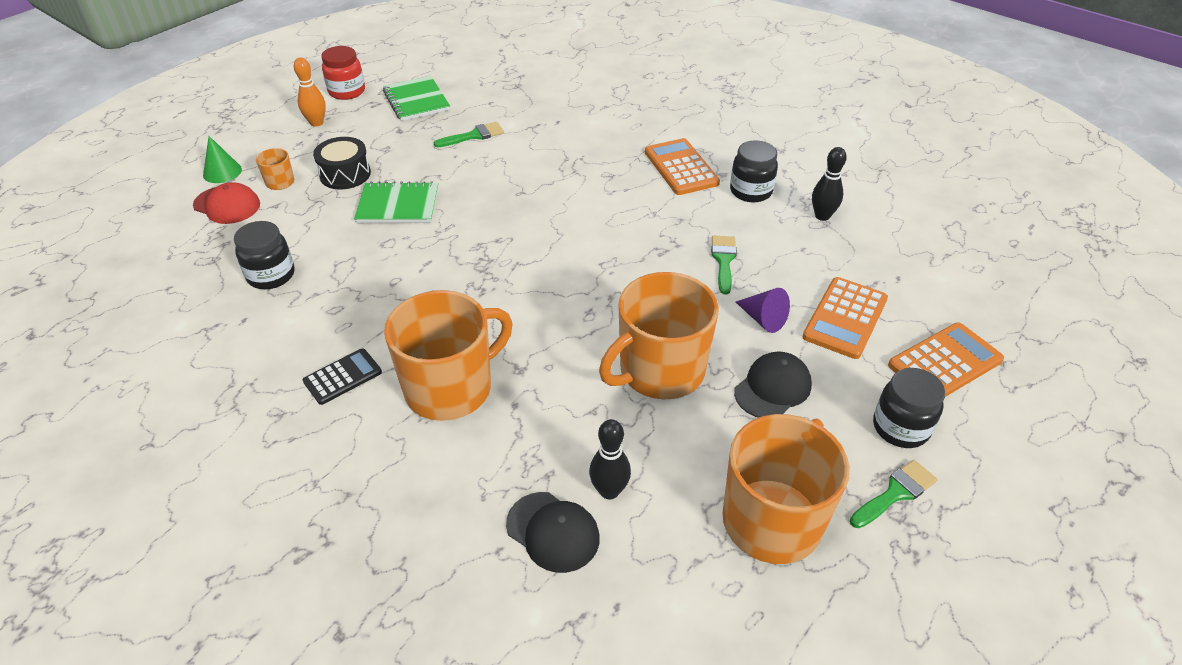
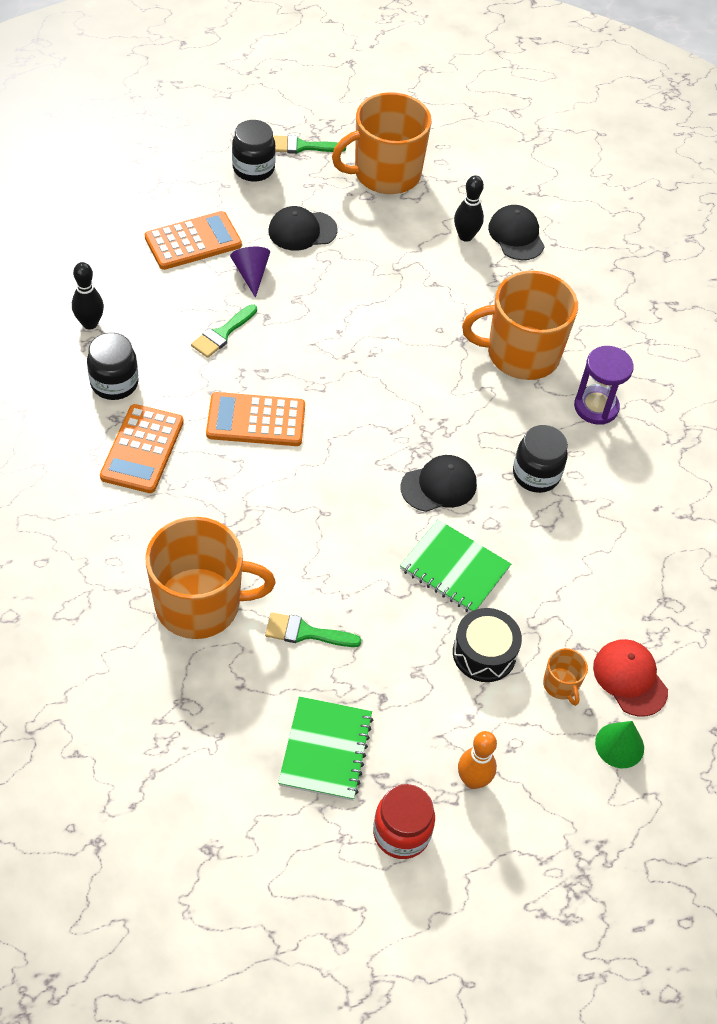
camera: 150 degrees left, 10 degrees up
(271, 275) = (616, 546): black jar -> black jar (536, 474)
(343, 377) = (596, 407): black calculator -> purple hourglass
(448, 246) = (439, 486): none -> black cap
(660, 371) = (364, 282): orange mug -> orange mug (200, 604)
(945, 363) = (171, 181): orange calculator -> orange calculator (256, 420)

